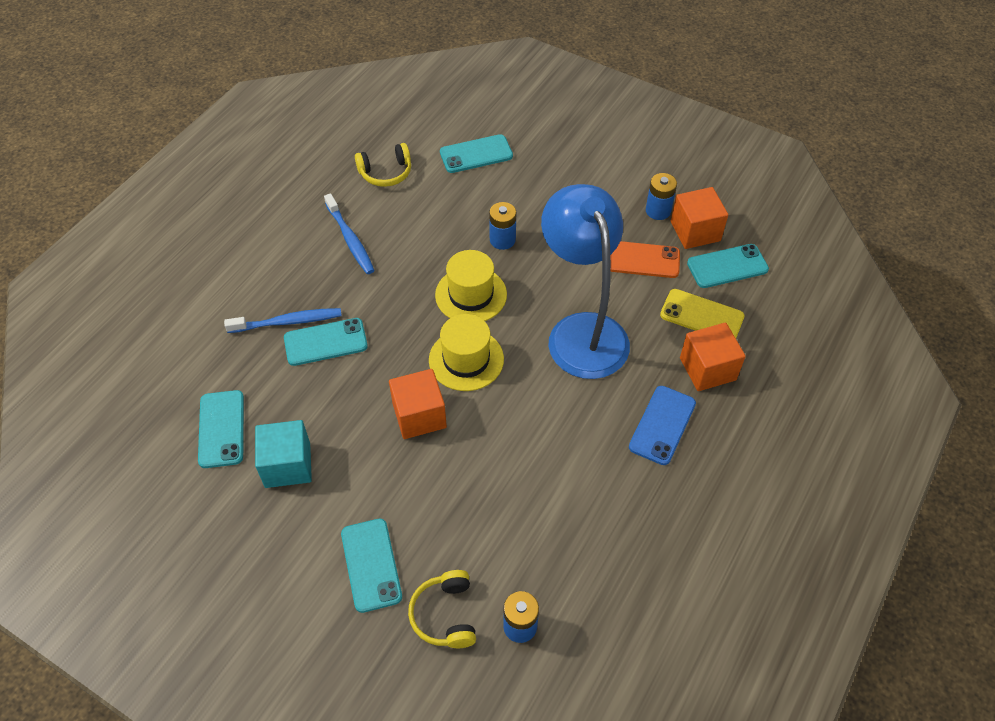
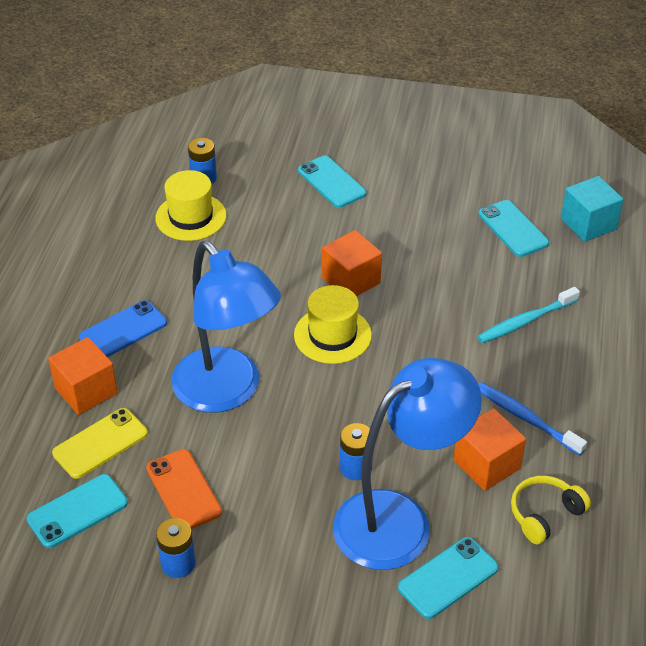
camera: 160 degrees right, 10 degrees down
(287, 465) = (439, 220): turquoise cube -> turquoise cube (588, 224)
(288, 322) = (525, 321): blue toothbrush -> turquoise toothbrush
(325, 342) = (476, 314): turquoise phone -> none
(445, 615) = (261, 171): yellow headphones -> none
(471, 295) = (360, 396): yellow hat -> yellow hat (191, 217)
(489, 196) = (399, 519): none -> blue lamp
(641, 260) = (183, 490): orange phone -> orange phone turned 75 degrees clockwise
(662, 425) = (123, 330): blue phone -> blue phone turned 45 degrees clockwise
(695, 231) = (124, 548): orange cube -> orange cube (486, 464)
(701, 316) = (100, 443): yellow phone -> yellow phone turned 45 degrees counterclockwise

